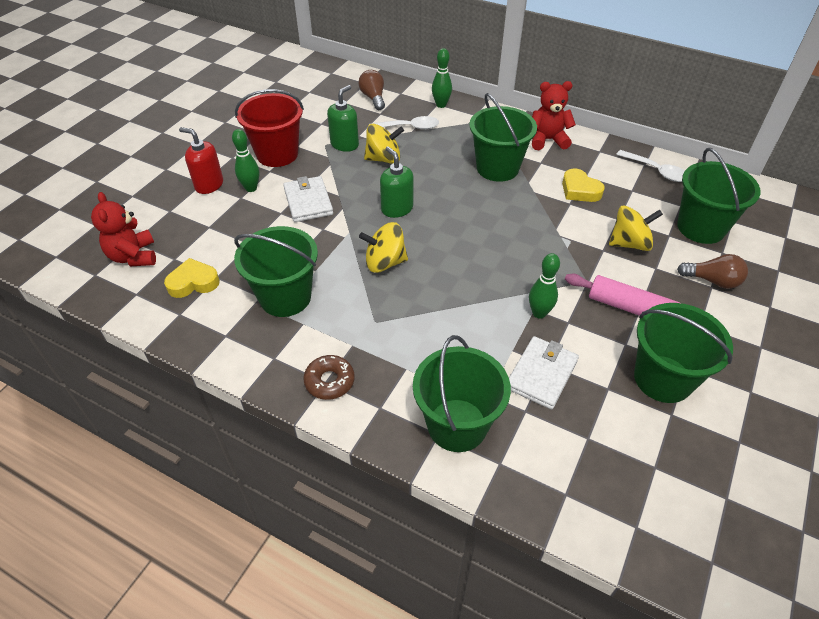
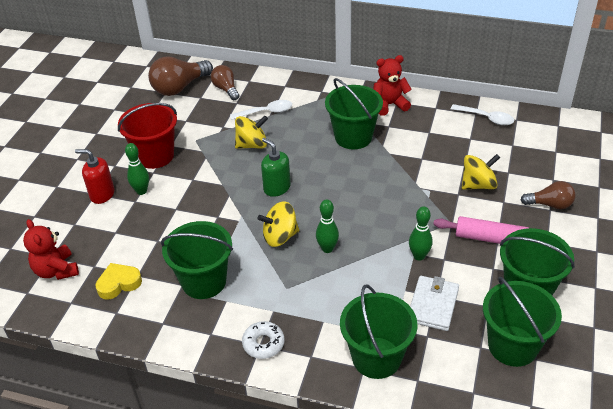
camera: 10 degrees left, 5 degrees down
(308, 201) = (197, 194): white wallet -> none
(325, 89) = (179, 87): none -> brown light bulb
(329, 381) = (263, 343): brown donut -> white donut
(345, 144) = (213, 137): green soap dispenser -> none
(441, 105) = (288, 86): green bowling pin -> green bowling pin (327, 249)
(579, 190) = (427, 145): yellow heart -> none
(701, 227) = (532, 161): green bucket -> green bucket (512, 346)

